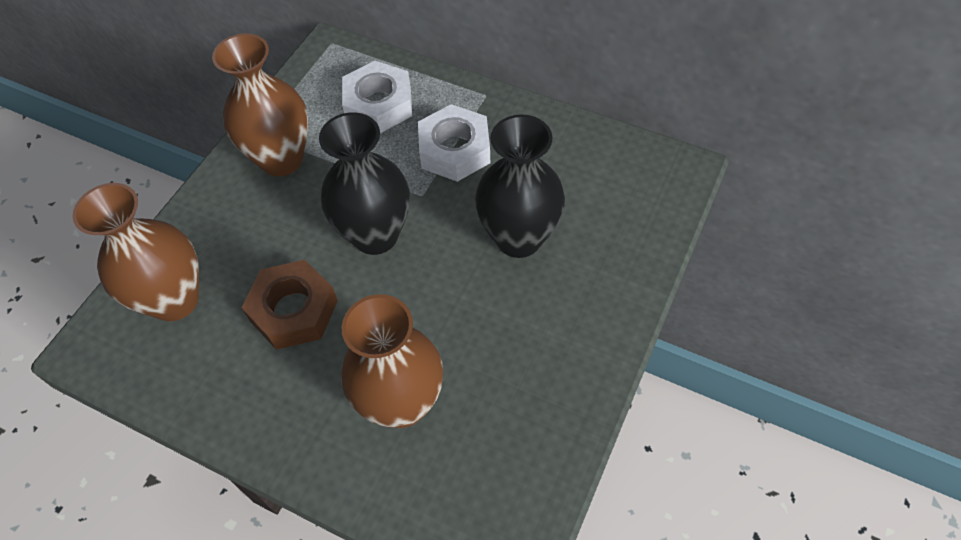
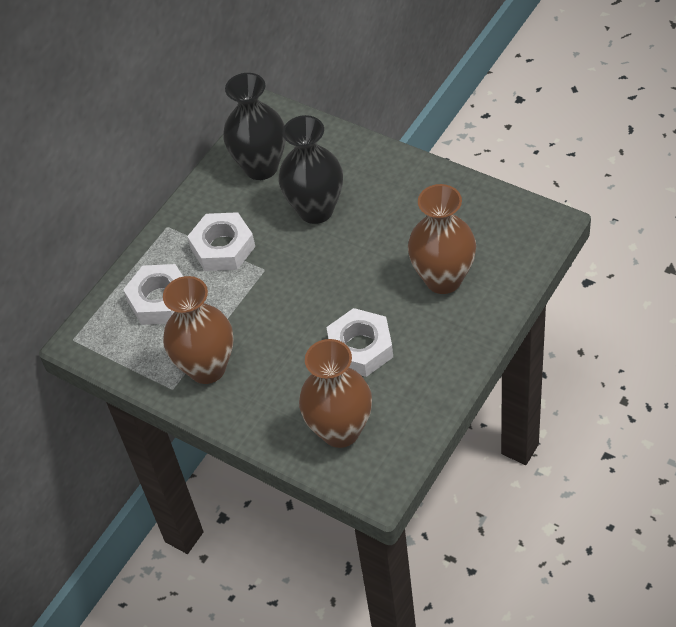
camera: 80 degrees left, 5 degrees down
(293, 310) = (360, 348): brown nut -> white nut
(375, 235) = (298, 298): black vase -> black vase (261, 167)

